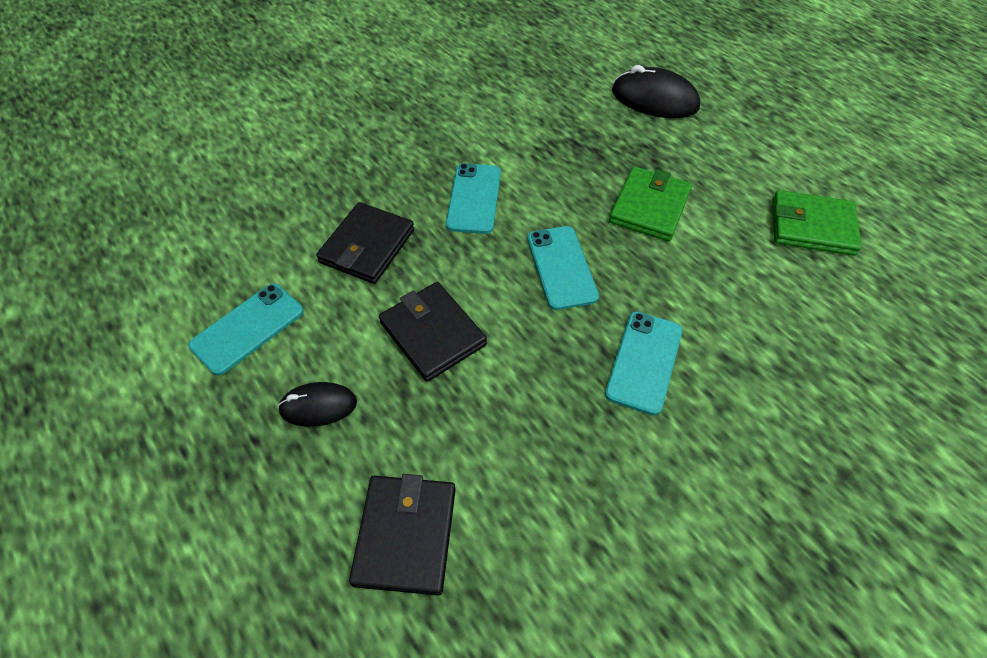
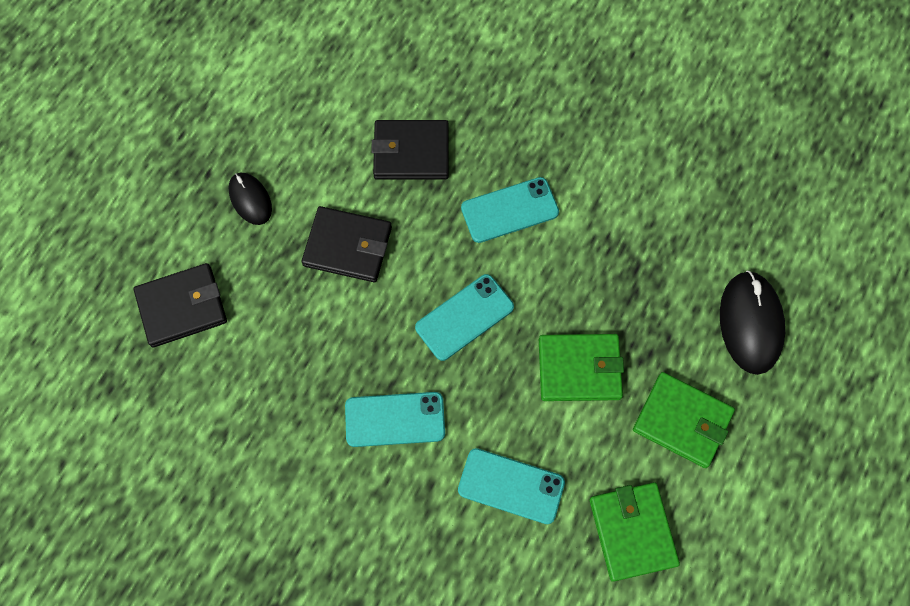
camera: 65 degrees right, 15 degrees up
(248, 328) = (292, 113): turquoise phone -> turquoise phone (511, 486)
(432, 333) = (348, 246): black wallet -> black wallet turned 75 degrees clockwise
(721, 163) = (682, 420): none -> green wallet

